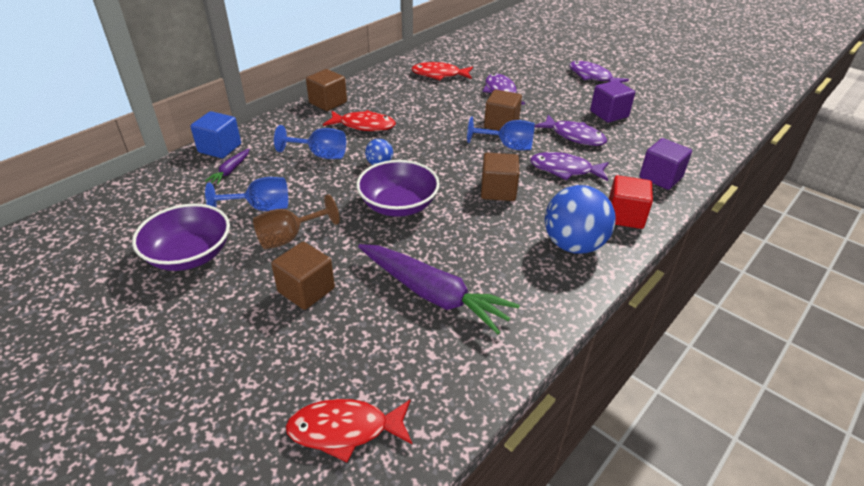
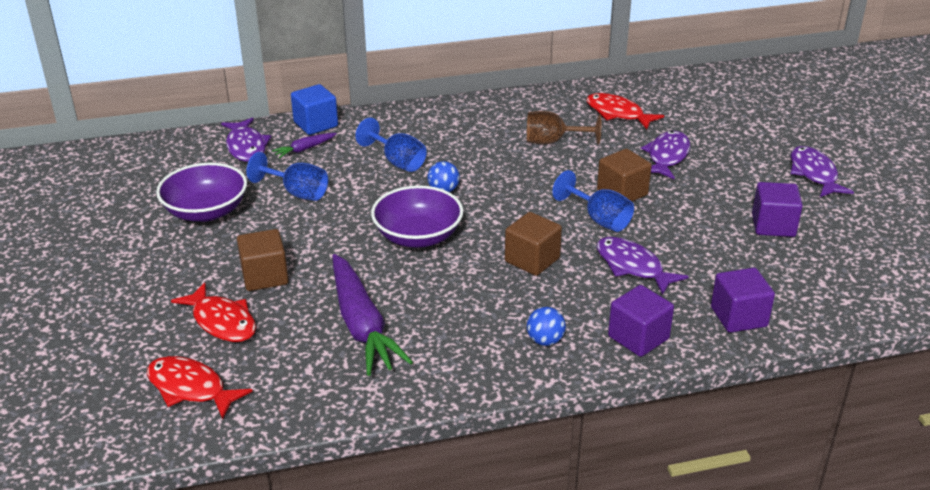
camera: 35 degrees right, 5 degrees down
(289, 237) = (294, 228): brown goblet -> brown goblet (553, 142)
(328, 102) = (461, 109): brown cube -> none
(364, 125) = (471, 145): red fish -> red fish (222, 321)
(573, 245) = (545, 341): blue ball -> blue ball, size x0.49
(574, 136) = (693, 235): purple fish -> purple fish (246, 147)
(625, 216) = (638, 337): red cube -> purple cube

